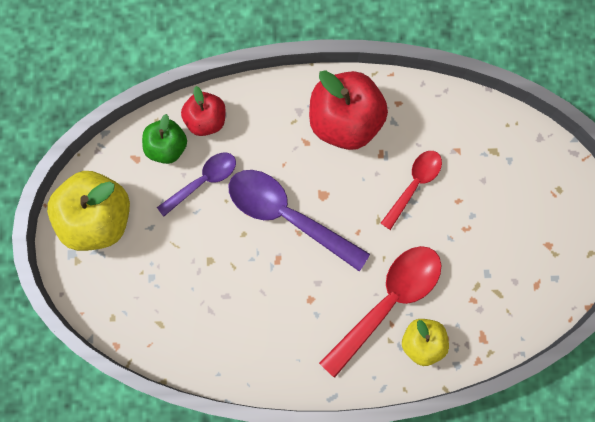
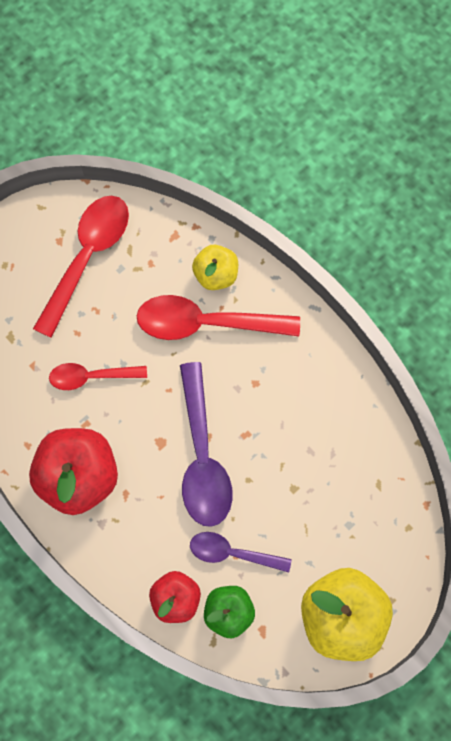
camera: 130 degrees left, 5 degrees down
(516, 255) = (87, 258): none -> red spoon

